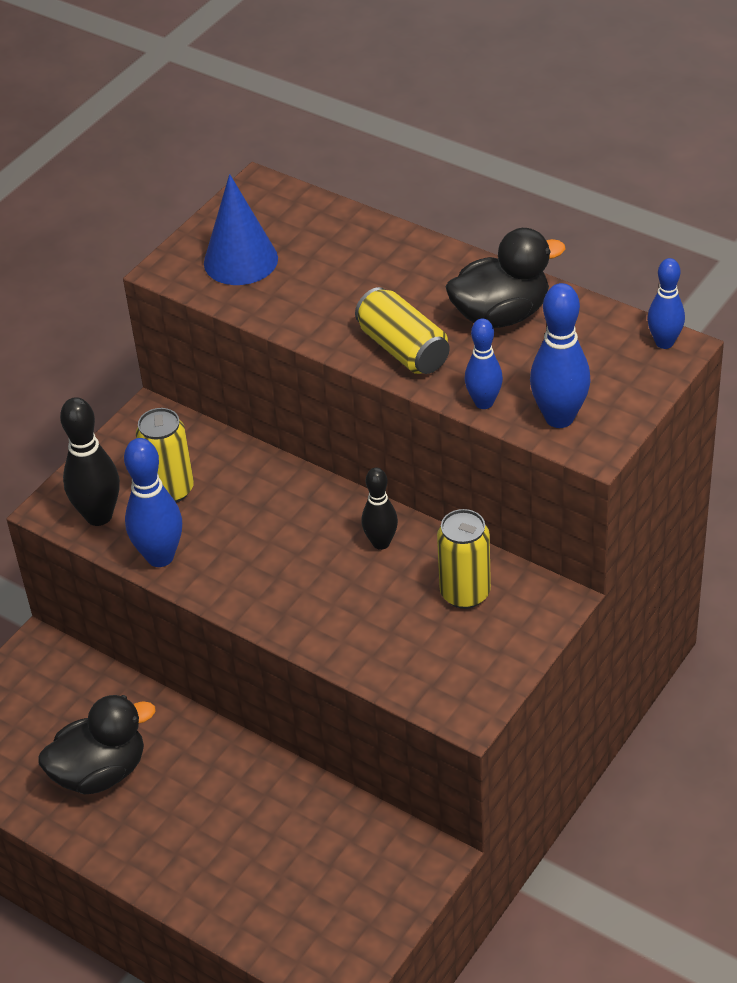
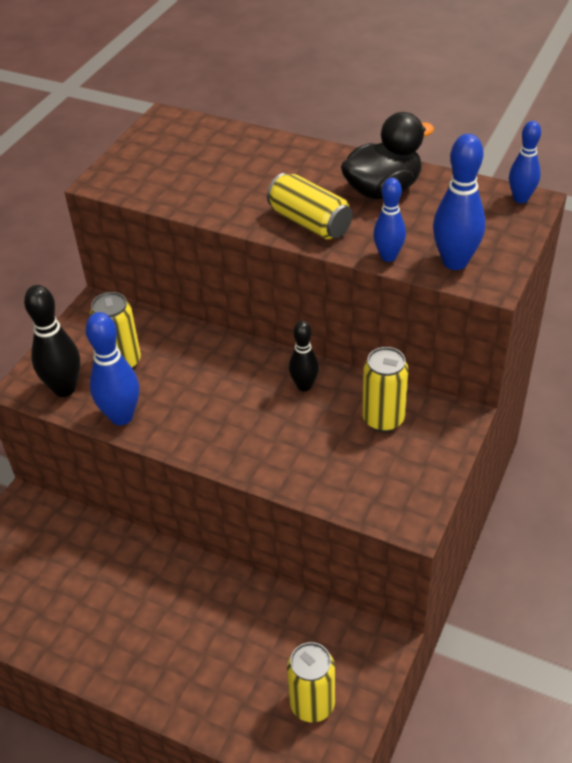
camera: 10 degrees left, 0 degrees up
(100, 772) = (88, 603): black duck -> none
(240, 260) = (160, 170): blue cone -> none
(337, 912) = (312, 704): none -> yellow can

